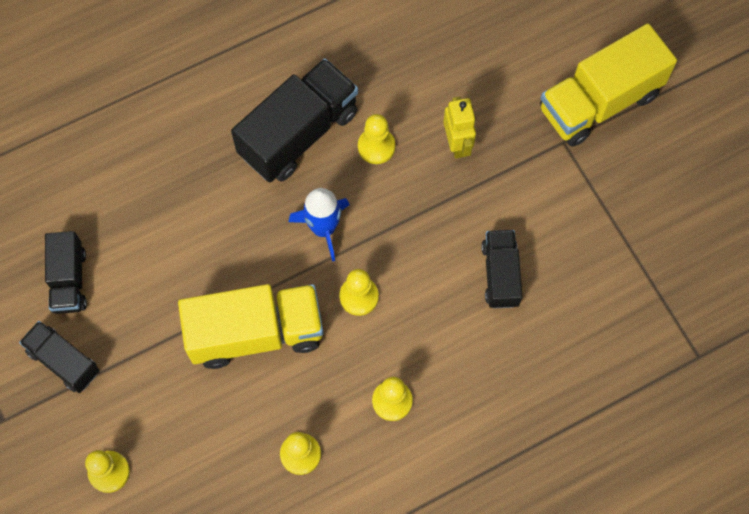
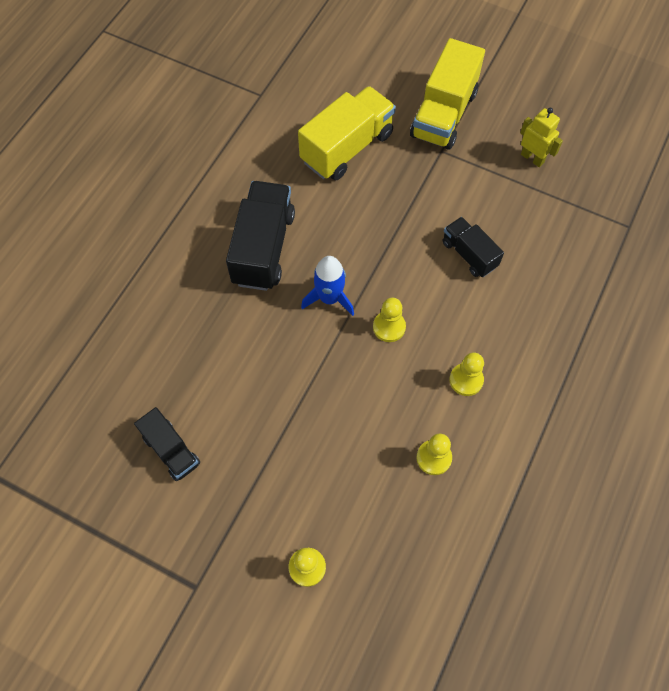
camera: 35 degrees left, 5 degrees down
(64, 361) = (211, 511): black truck -> none
(256, 333) = (337, 397): yellow truck -> yellow truck (347, 148)
(376, 146) = (323, 225): yellow pawn -> none
(457, 144) = (375, 191): yellow robot -> yellow robot (532, 158)

